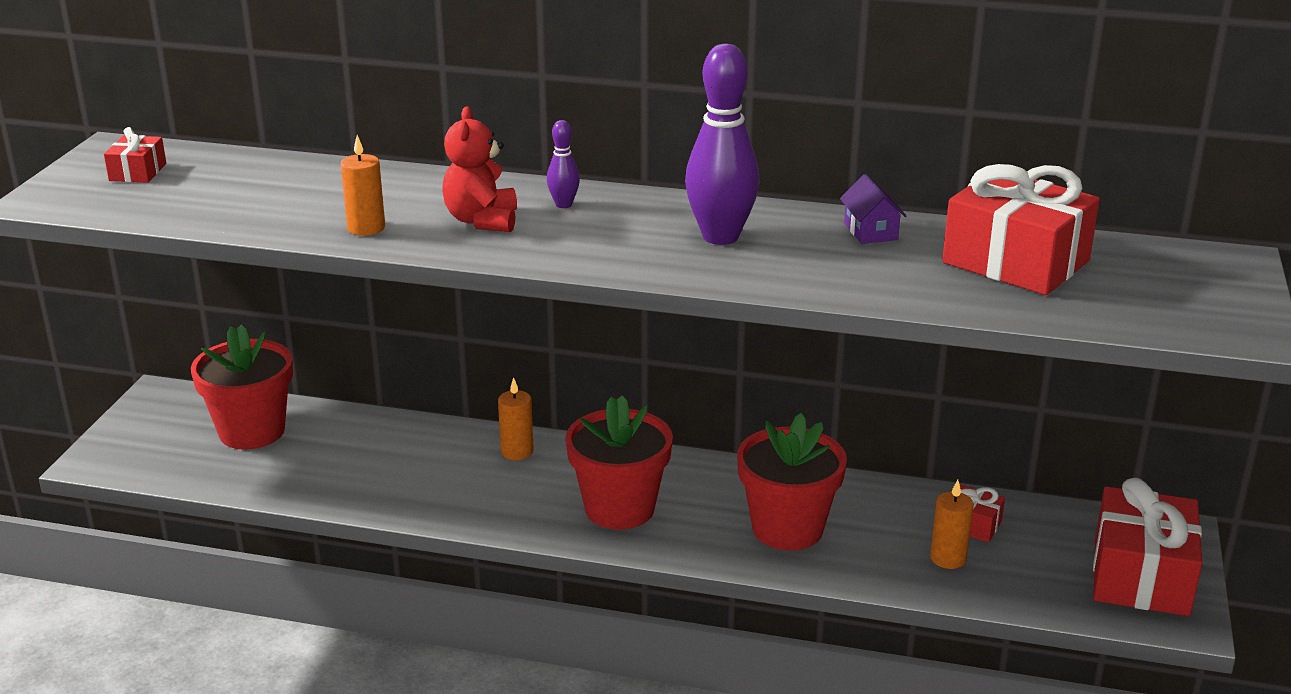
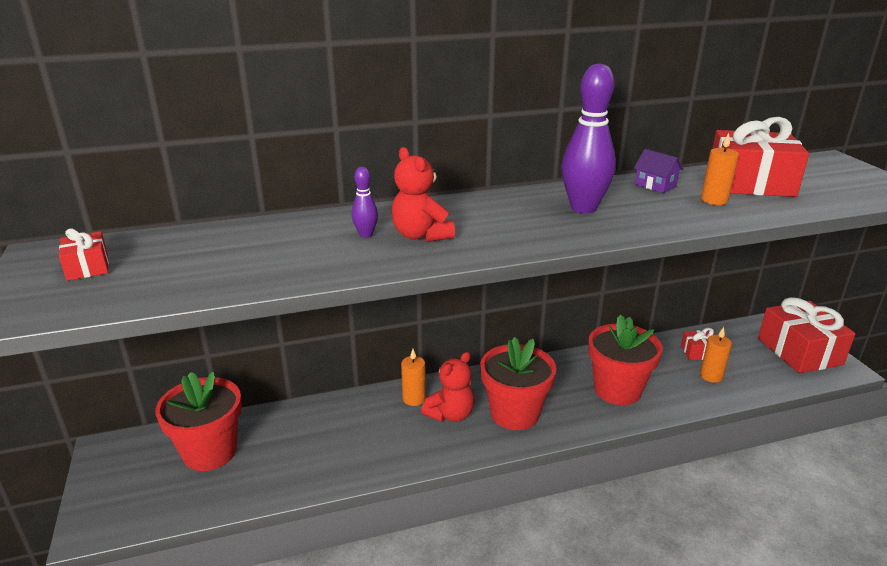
camera: 30 degrees left, 0 degrees up
(366, 228) = (344, 262): orange candle -> orange candle (714, 200)
(541, 483) = (450, 414): none -> red teddy bear
(563, 205) = (459, 212): purple bowling pin -> purple bowling pin (366, 235)

